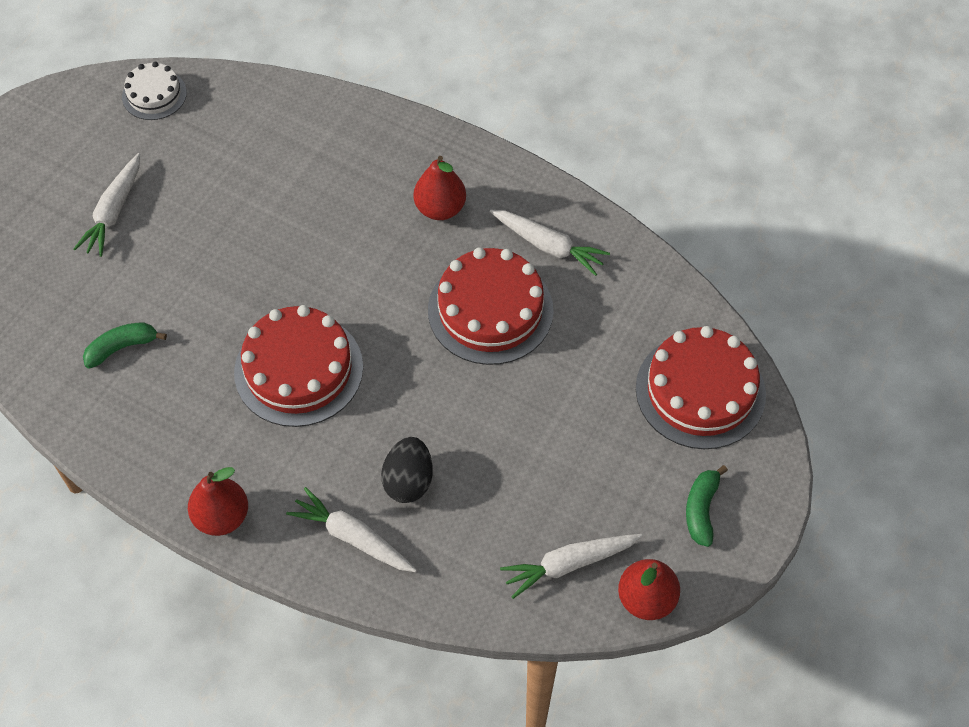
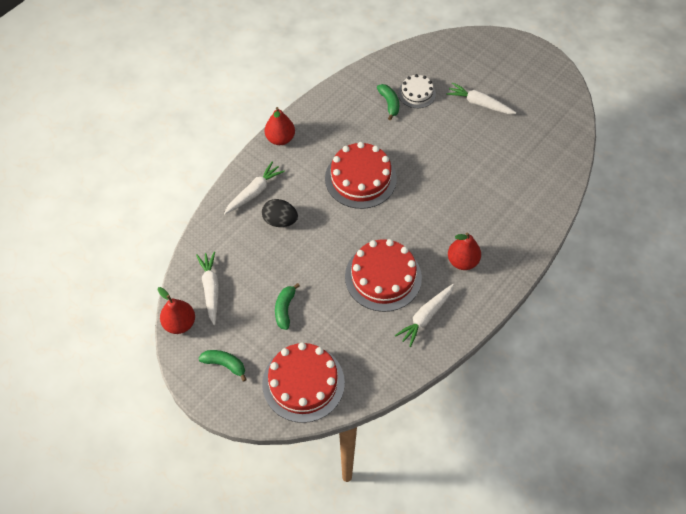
camera: 100 degrees right, 0 degrees up
(154, 95) = (564, 125): white cake -> white cake (416, 93)
(580, 440) = (285, 309): none -> green banana

